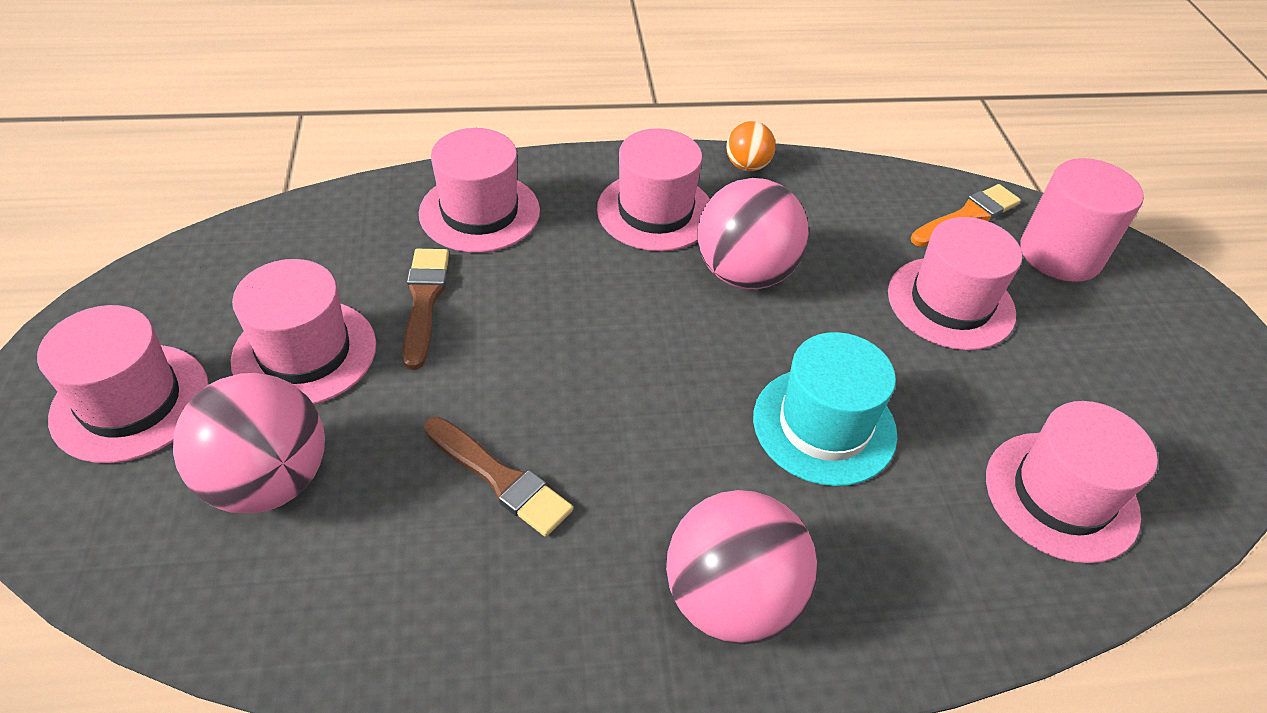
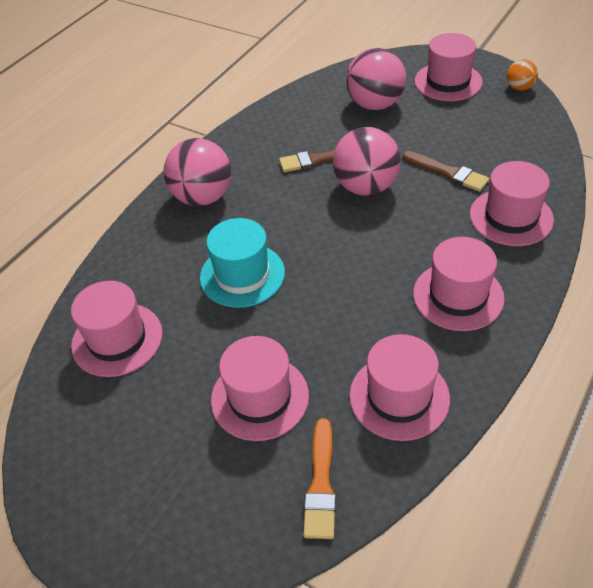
camera: 135 degrees right, 0 degrees up
(305, 352) = (441, 128): pink hat -> pink hat (399, 397)
(744, 273) = (369, 307): pink ball -> pink ball (366, 187)
(747, 166) = (476, 376): orange ball -> orange ball (519, 88)
(1060, 254) = (237, 514): pink cylinder -> none

